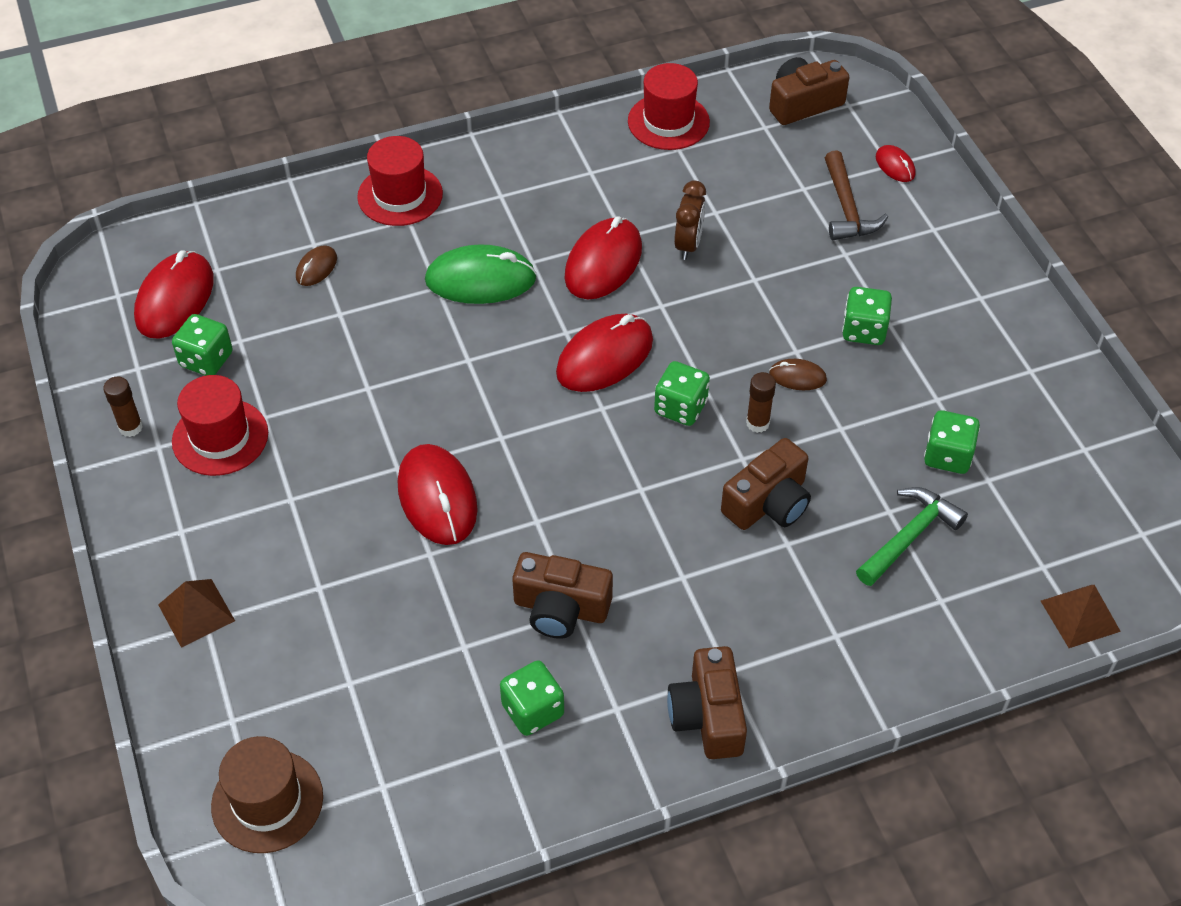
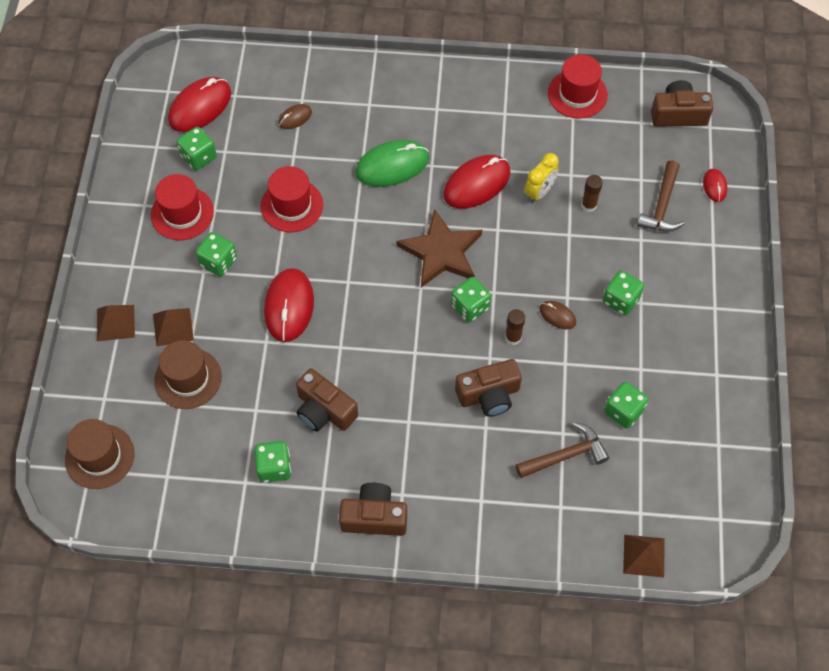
camera: 25 degrees right, 10 degrees up
(131, 427) = (134, 185): brown glue stick -> brown glue stick (589, 205)
(285, 586) = (173, 327): none -> brown pyramid
(306, 479) = (218, 262): none -> green dice
(343, 644) = (188, 378): none -> brown hat
(400, 195) = (372, 84): red hat -> red hat (292, 205)
(480, 280) = (392, 166): green mouse -> green mouse turned 45 degrees counterclockwise
(605, 357) = (441, 252): red mouse -> brown star
(688, 245) = (539, 192): brown clock -> yellow clock
(708, 716) = (374, 517): brown camera -> brown camera turned 75 degrees clockwise
(909, 536) = (565, 455): green hammer -> brown hammer

